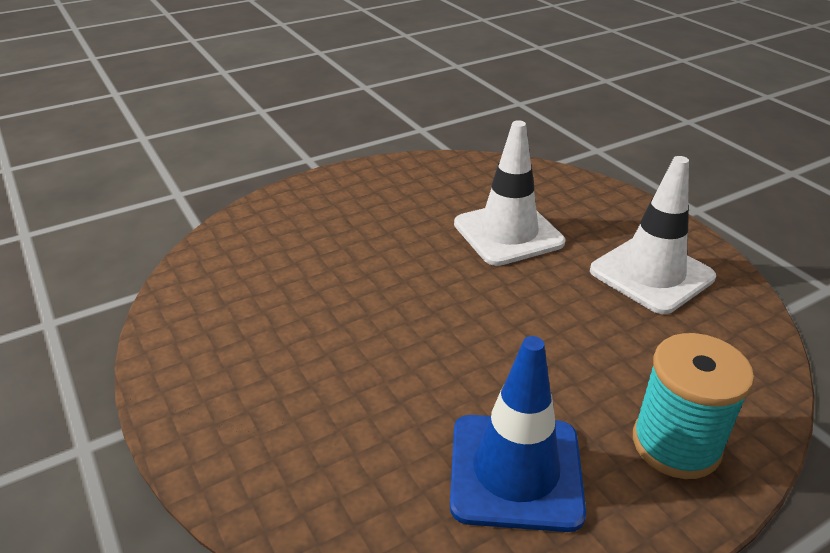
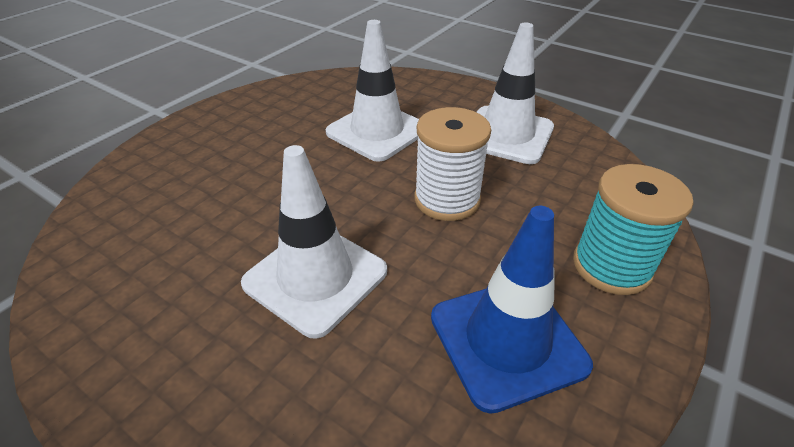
camera: 25 degrees left, 5 degrees up
(372, 356) = (315, 277): none -> white traffic cone
(539, 323) = (447, 200): none -> white spool

